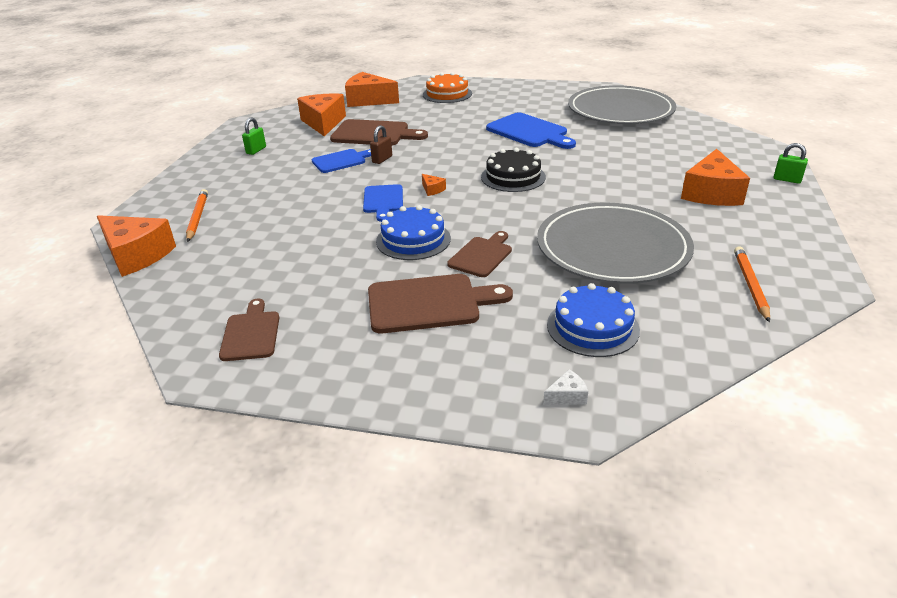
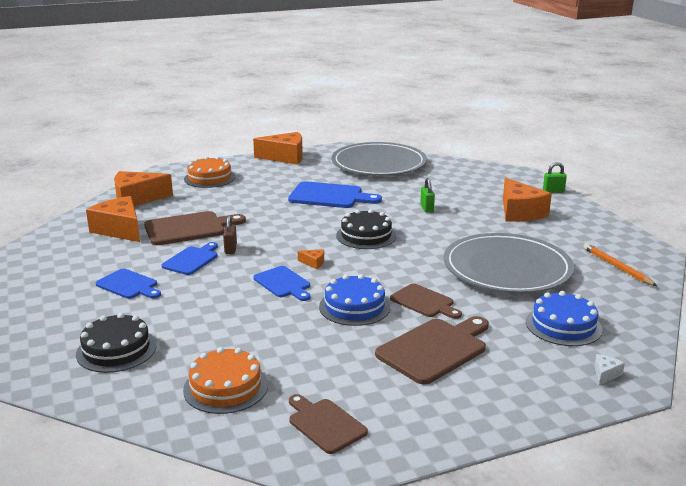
camera: 35 degrees left, 10 degrees down
(136, 255) = (103, 404): orange cheese -> orange cheese (285, 157)
(198, 217) = (116, 349): orange pencil -> black cake
(226, 273) = (226, 387): none -> orange cake
(256, 150) = (83, 272): green padlock -> green padlock (426, 208)
(271, 169) = (129, 285): none -> blue cutting board
(481, 255) = (424, 302): brown cutting board -> brown cutting board turned 135 degrees clockwise

